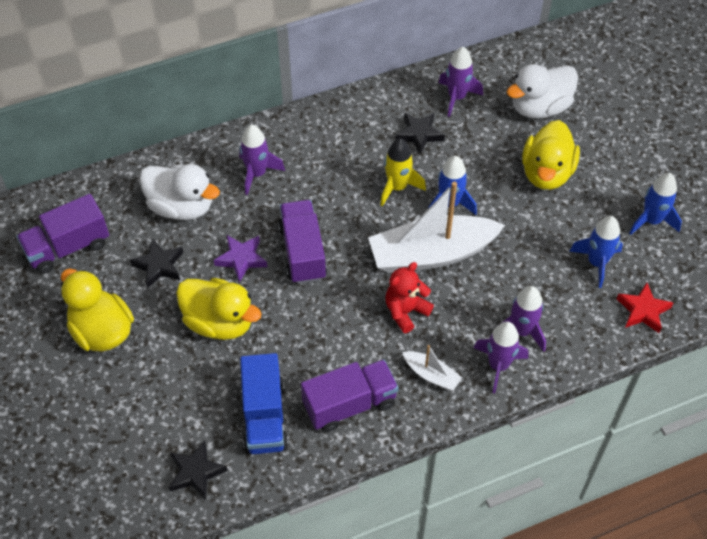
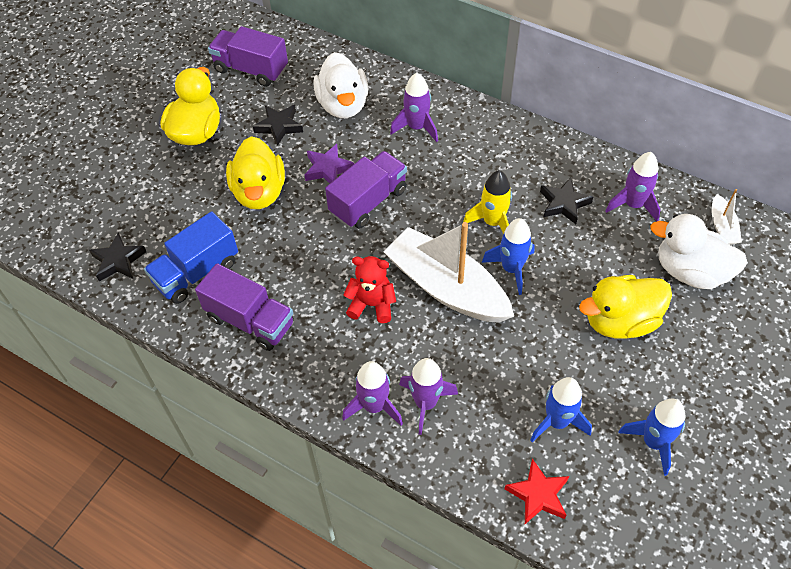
camera: 55 degrees right, 0 degrees up
(431, 375) = (324, 361): white boat -> white boat (722, 227)

